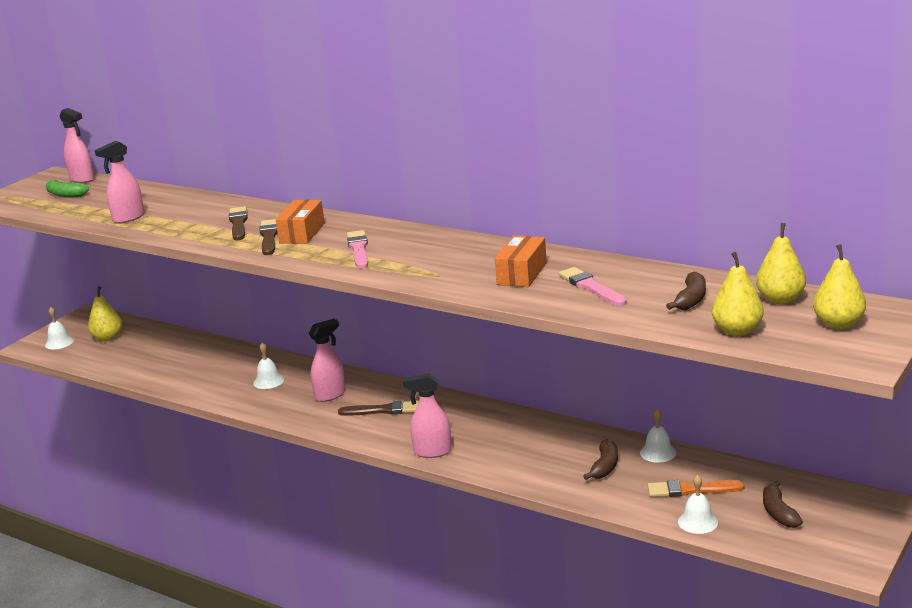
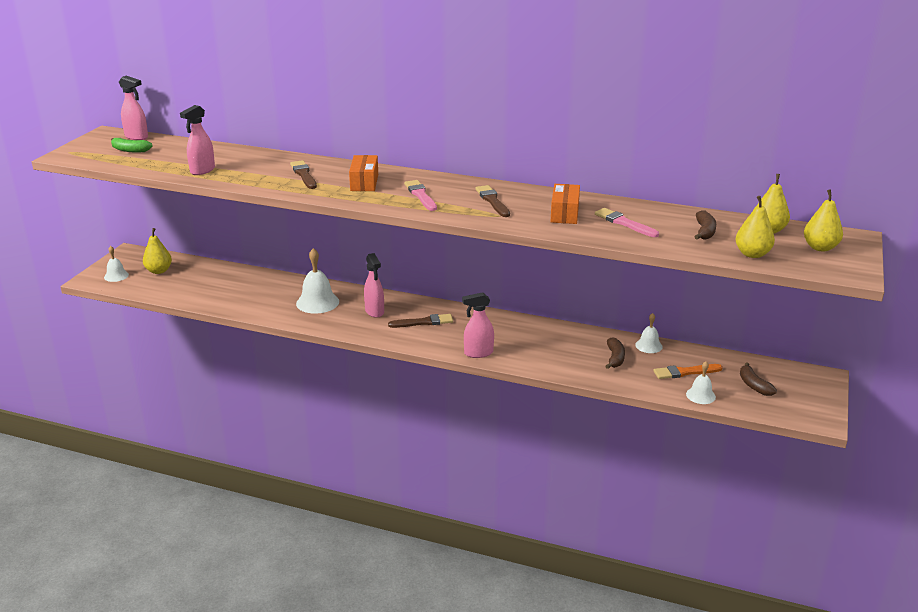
camera: 15 degrees left, 5 degrees up
(268, 381) = (317, 302): white bell -> white bell, size x1.72
(269, 237) = (338, 186): brown brush -> brown brush (492, 201)
(330, 395) = (374, 311): pink spray bottle -> pink spray bottle turned 120 degrees clockwise

